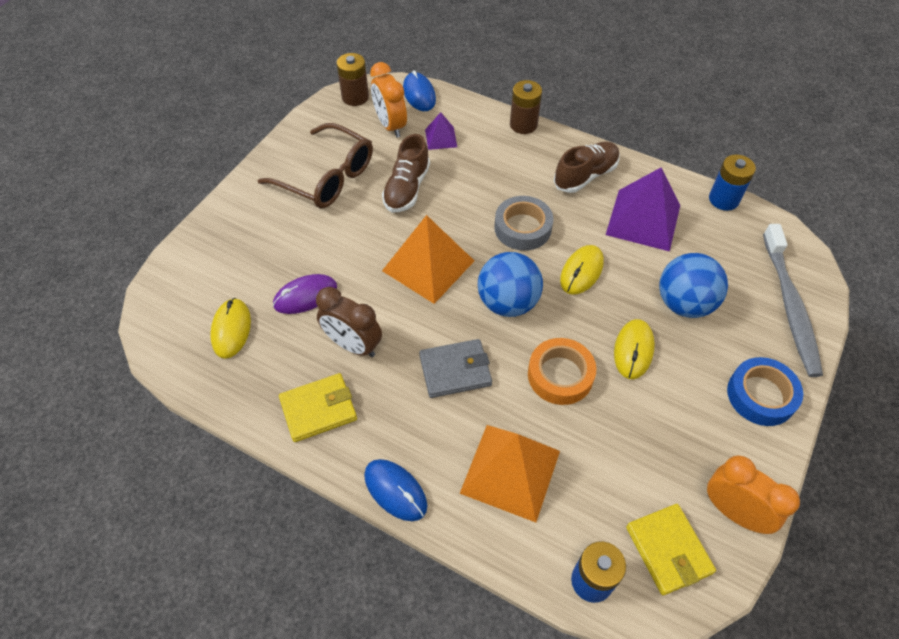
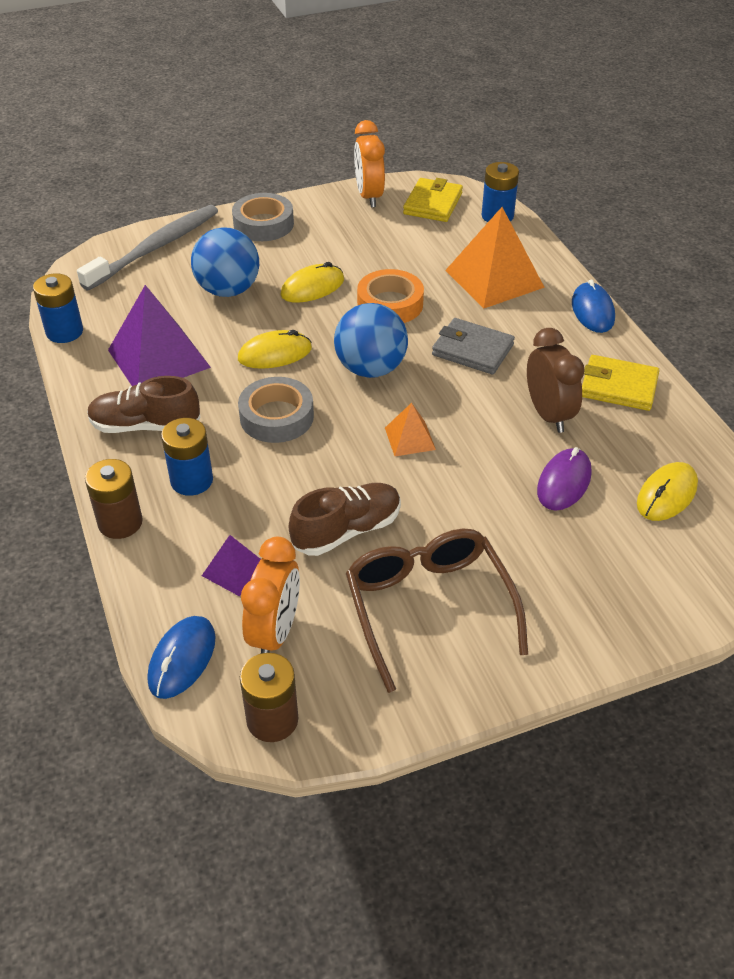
camera: 140 degrees left, 10 degrees down
(305, 296) = (564, 482): purple mouse -> purple mouse turned 75 degrees counterclockwise
(428, 265) = (410, 438): orange pyramid -> orange pyramid, size x0.50
(518, 164) = (191, 480): none -> blue battery
(761, 395) = (263, 224): blue tape -> grey tape

